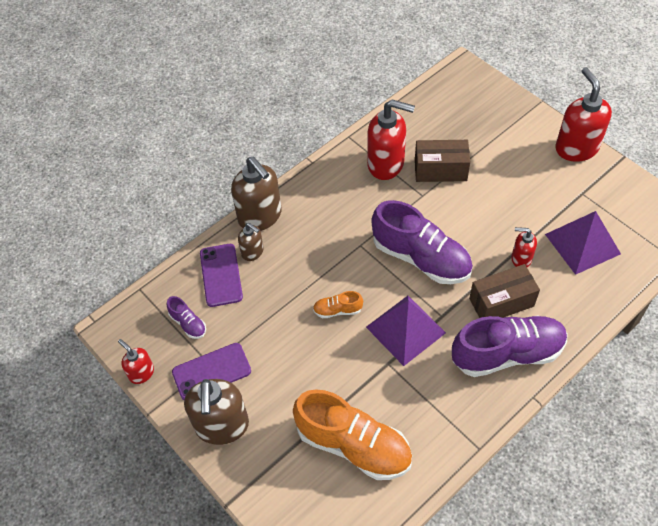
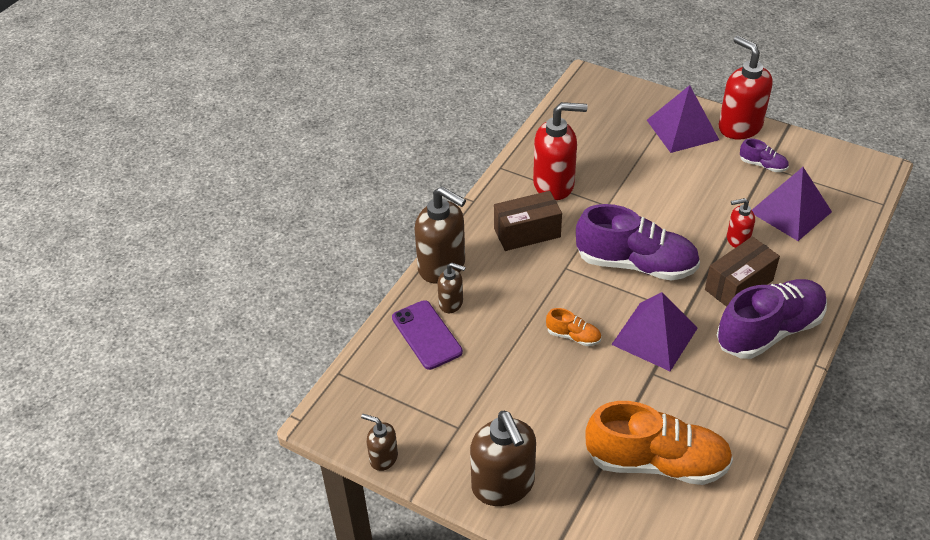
camera: 20 degrees left, 10 degrees down
(141, 373) = (383, 458): red soap dispenser -> brown soap dispenser
(188, 323) = (413, 393): purple shoe -> purple shoe (762, 165)
(211, 371) = (464, 434): purple phone -> none
(337, 310) = (573, 336): orange shoe -> orange shoe turned 135 degrees counterclockwise
(440, 170) = (614, 177): brown box -> brown box (527, 233)
(523, 138) = (682, 129): none -> purple pyramid

